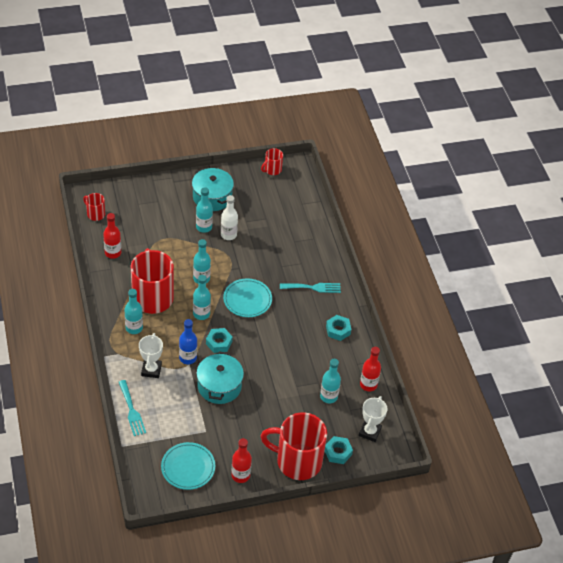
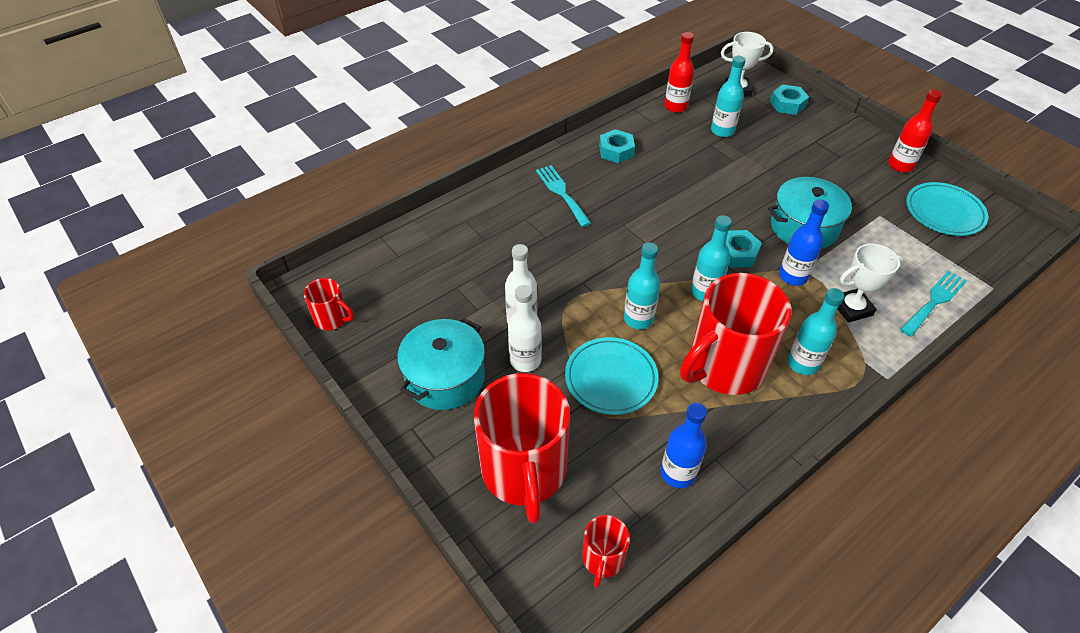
camera: 110 degrees left, 0 degrees up
(113, 253) = (677, 473): red bottle -> blue bottle
(204, 227) = (525, 360): turquoise bottle -> white bottle
(247, 300) = (636, 251): turquoise plate -> turquoise plate (611, 378)
(297, 461) = (832, 129): red mug -> red mug (524, 471)

